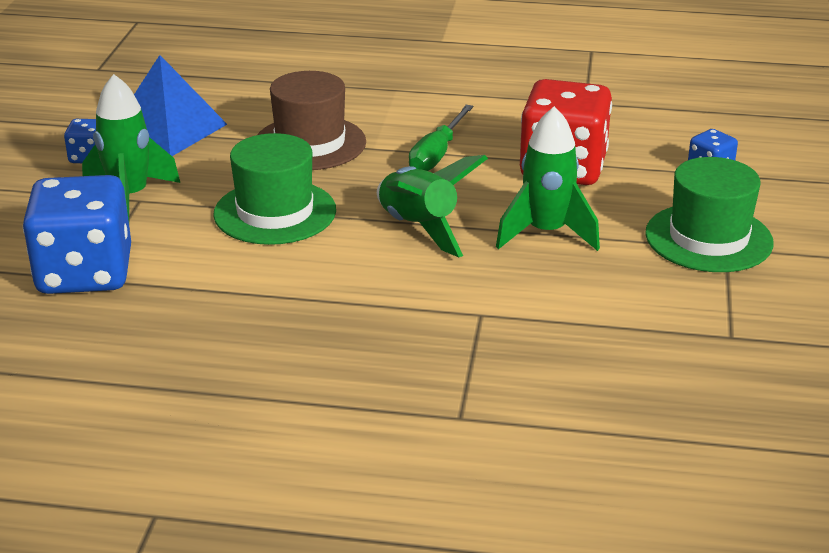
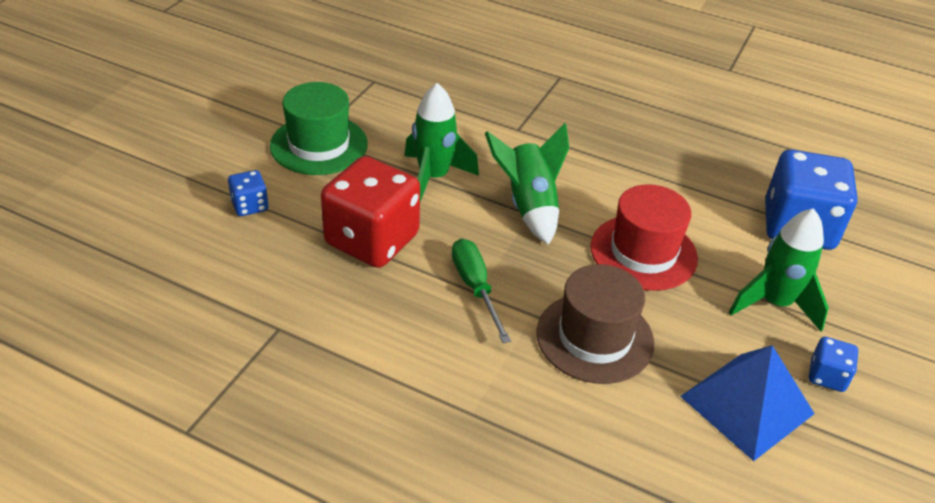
camera: 165 degrees left, 10 degrees up
(275, 212) = (643, 252): green hat -> red hat
(437, 154) = (475, 287): green screwdriver -> green screwdriver turned 60 degrees counterclockwise

